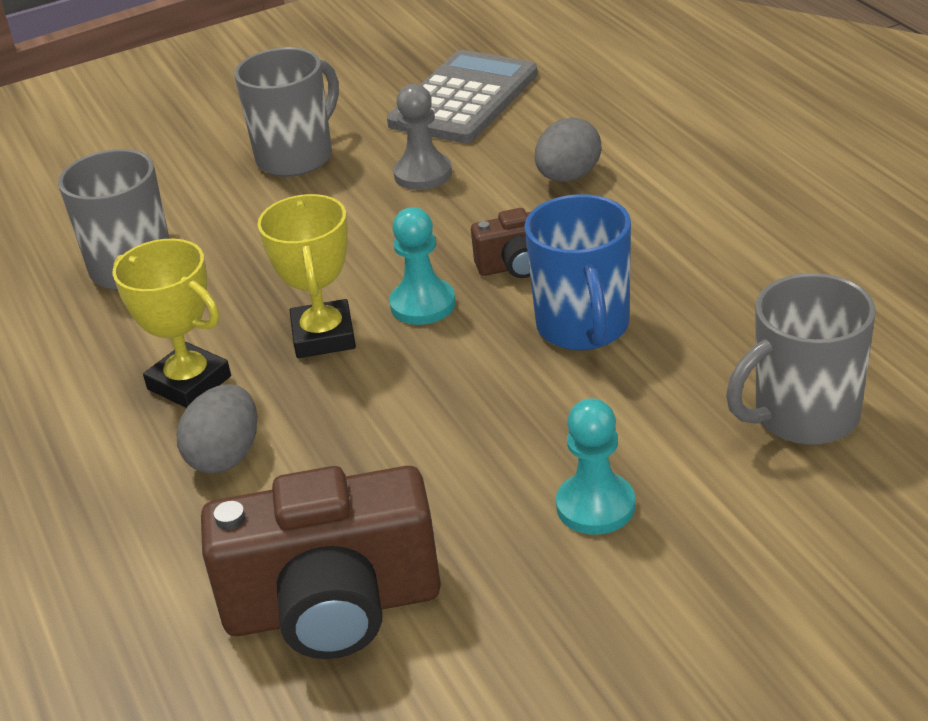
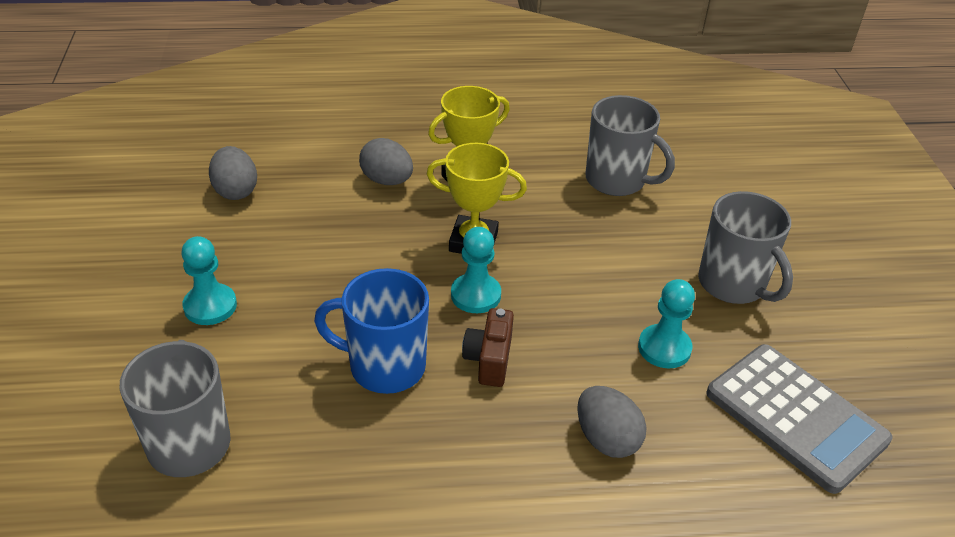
camera: 105 degrees right, 5 degrees up
(333, 608) = (235, 191): brown camera -> grey egg
(423, 174) = (664, 348): grey pawn -> turquoise pawn

